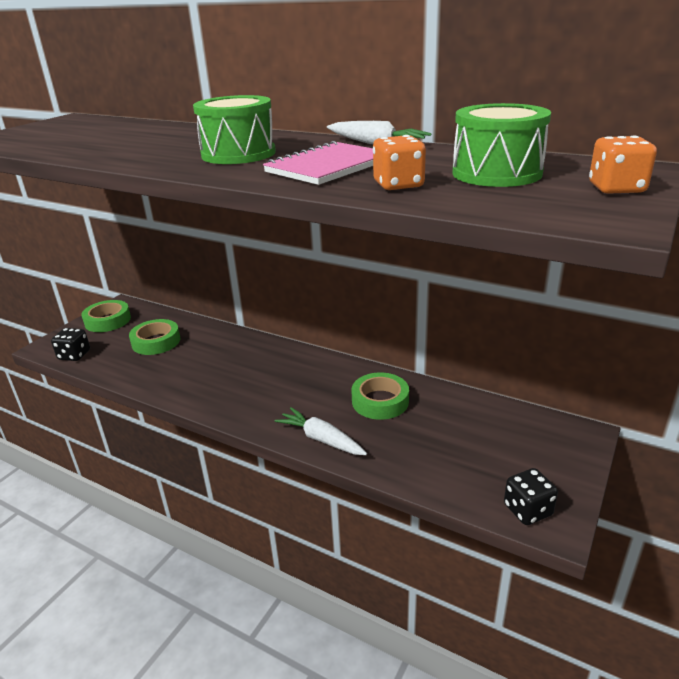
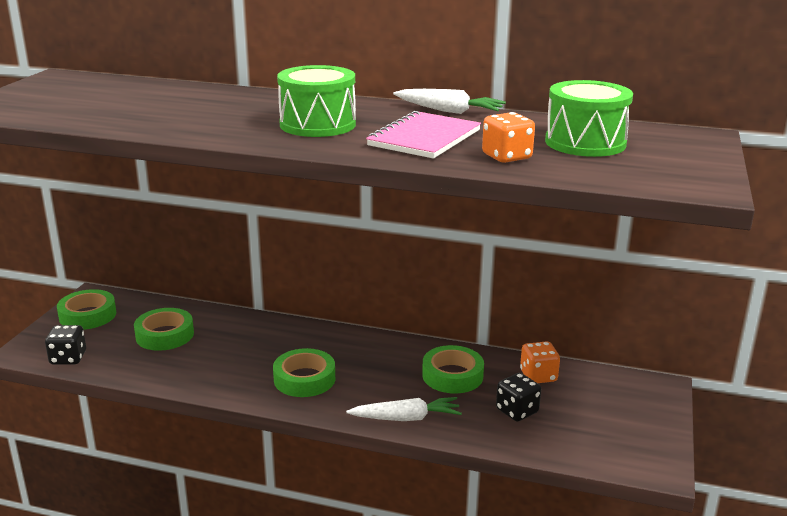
camera: 15 degrees left, 5 degrees down
(248, 391) = (304, 379): none -> green tape
(321, 439) = (406, 418): white carrot -> white carrot turned 150 degrees clockwise
(527, 510) = (630, 458): black dice -> black dice (517, 411)
(616, 189) = (692, 156): orange dice -> orange dice (538, 376)

